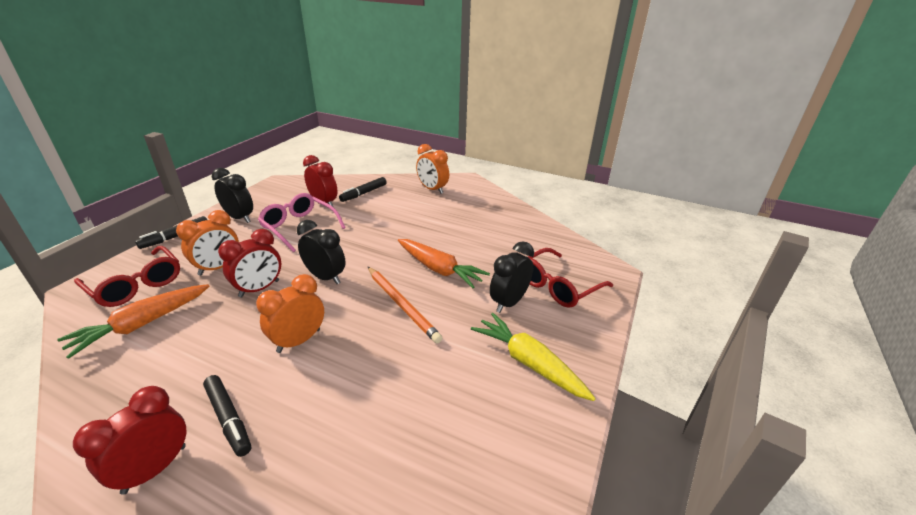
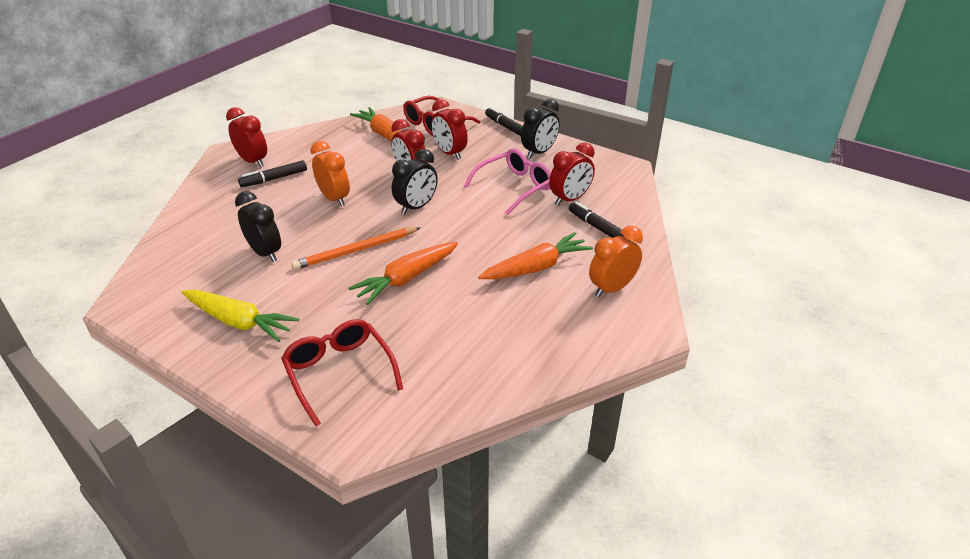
camera: 100 degrees right, 5 degrees up
(218, 267) = (449, 153): orange clock -> red clock
(414, 214) = (536, 267): none -> orange carrot
(509, 302) = (328, 324): black clock -> black clock (265, 253)
(529, 363) = (239, 322): yellow carrot -> yellow carrot turned 60 degrees clockwise

